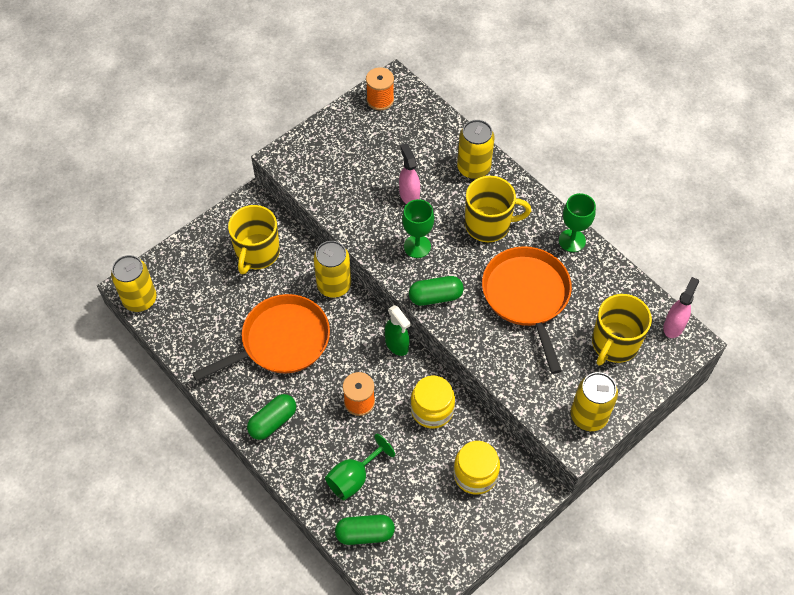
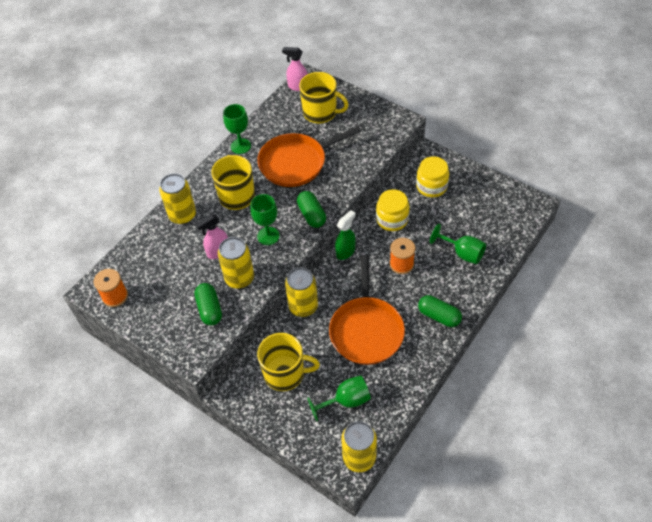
camera: 100 degrees left, 5 degrees down
(204, 302) = (346, 401): none -> green goblet
(281, 341) = (366, 330): orange pan -> orange pan turned 135 degrees counterclockwise
(365, 533) = (500, 237): green capsule -> green capsule (209, 309)
(588, 416) = (380, 117): yellow can -> yellow can (239, 278)

